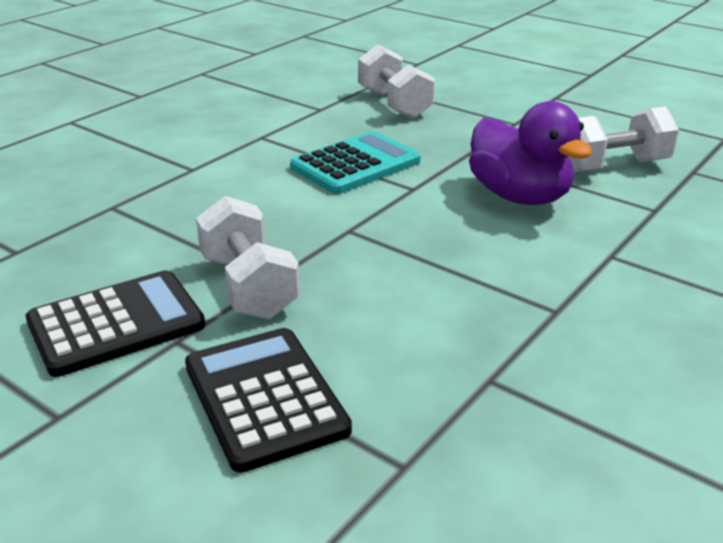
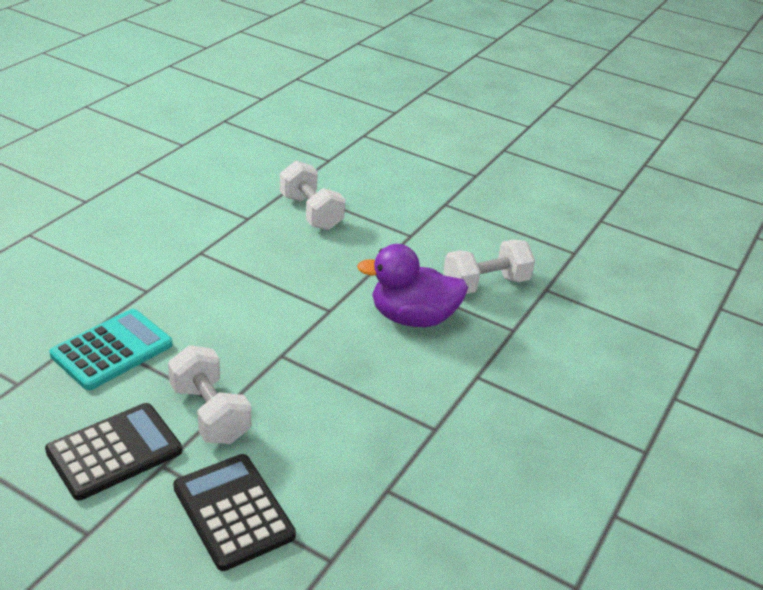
camera: 10 degrees left, 5 degrees up
(355, 164) = (282, 284): turquoise calculator -> turquoise calculator (112, 350)
(519, 196) = (412, 318): purple duck -> purple duck turned 135 degrees clockwise

